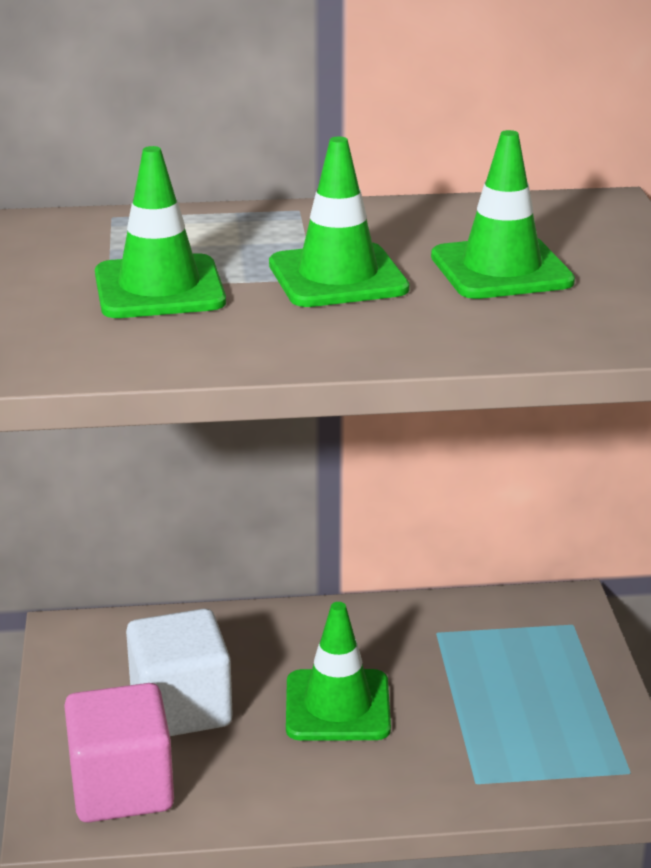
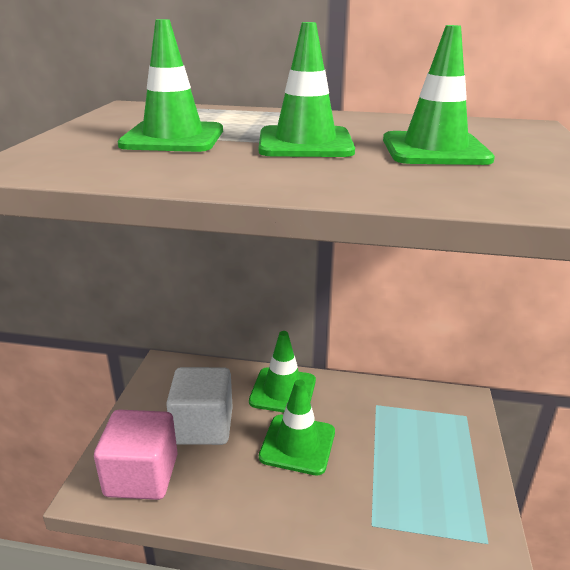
camera: 15 degrees right, 0 degrees up
(285, 637) = (283, 391): none -> green traffic cone

